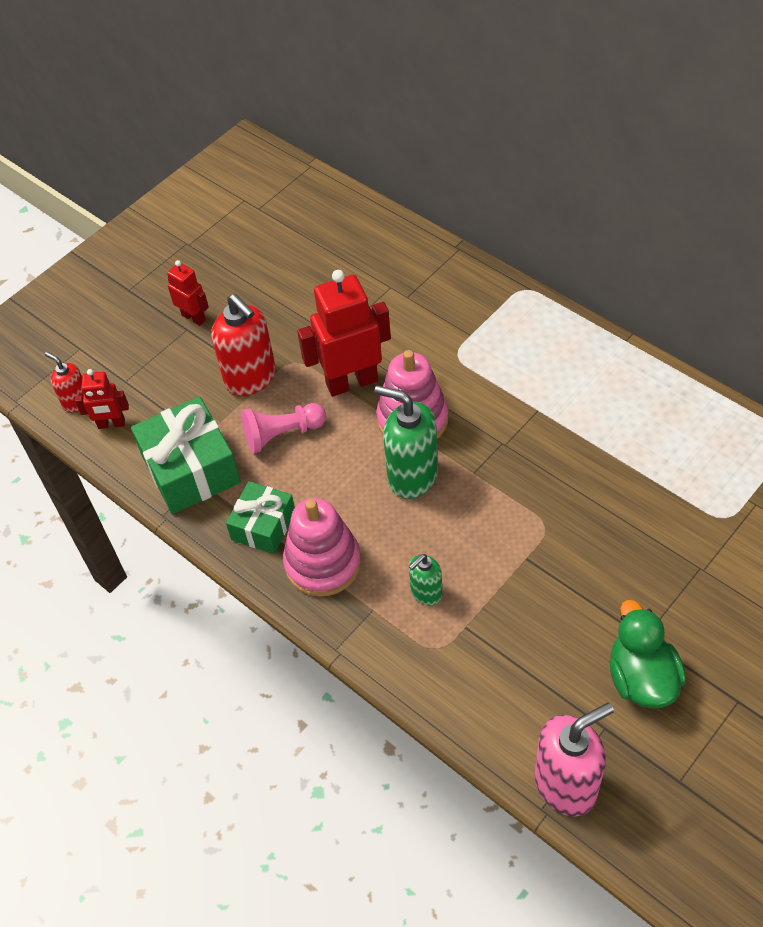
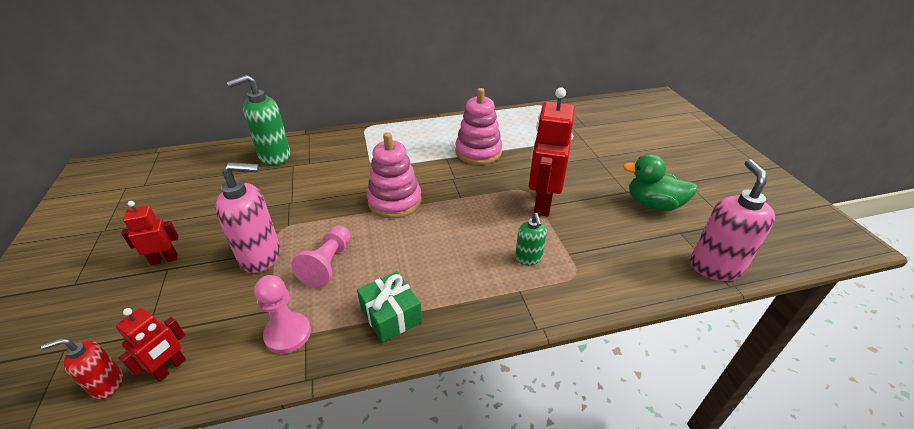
camera: 60 degrees left, 15 degrees down
(191, 469) = (288, 334): green gift -> pink pawn
(251, 378) = (261, 256): red soap dispenser -> pink soap dispenser
(323, 563) = (457, 298): pink stacking toy -> pink stacking toy (478, 152)
(351, 382) = (334, 212): red robot -> red robot (542, 203)
(412, 476) = (435, 221): green soap dispenser -> green soap dispenser (274, 156)

